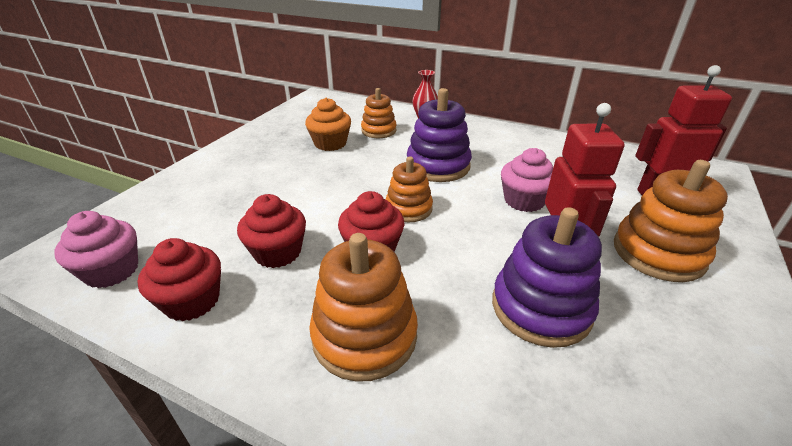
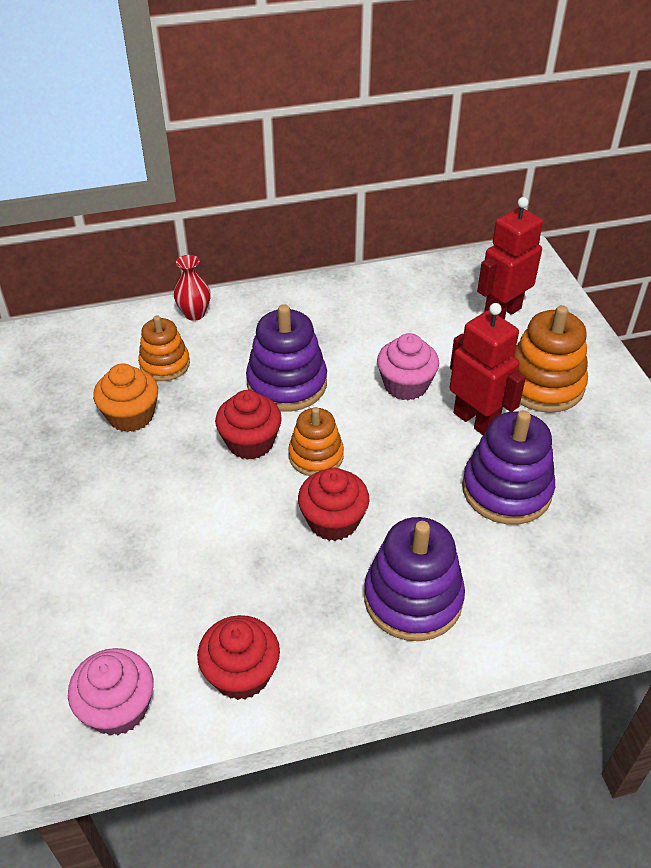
camera: 40 degrees left, 10 degrees up
(277, 252) = (254, 580): red cupcake -> red cupcake (250, 442)
(364, 336) = (413, 598): orange stacking toy -> purple stacking toy

